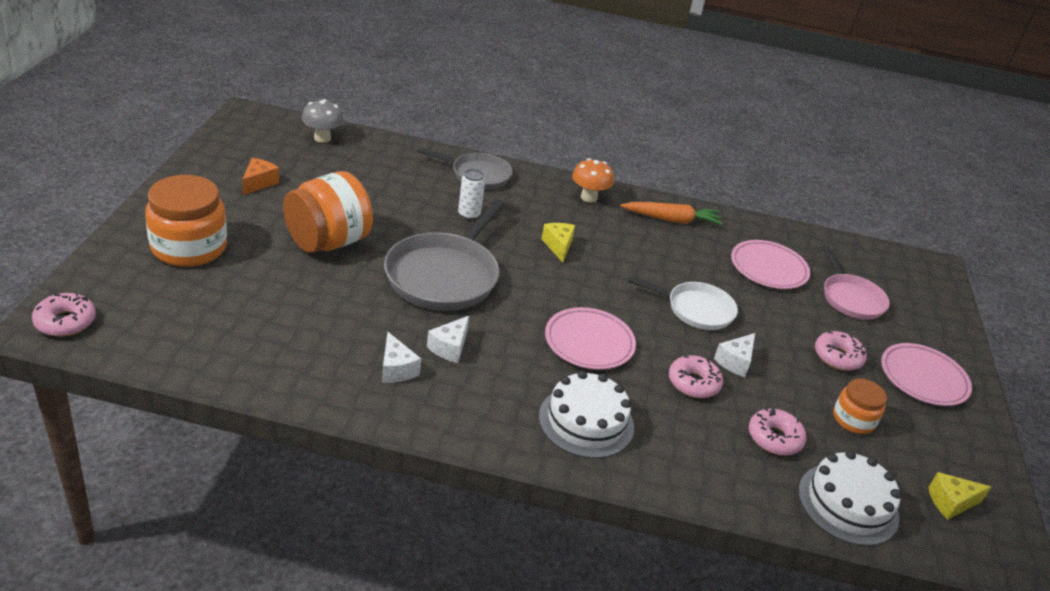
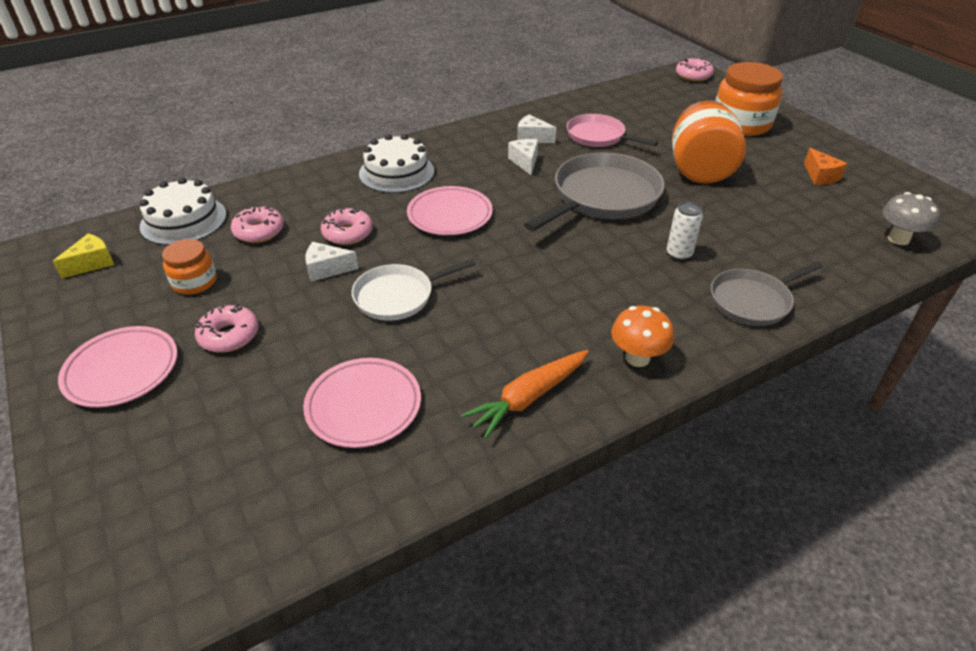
camera: 145 degrees right, 5 degrees up
(444, 275) = (603, 197): grey pan -> grey pan turned 60 degrees clockwise
(558, 246) = (576, 276): yellow cheese -> none
(735, 362) = (326, 269): white cheese -> white cheese turned 90 degrees counterclockwise
(851, 298) = (238, 433): pink pan -> pink pan (598, 136)

